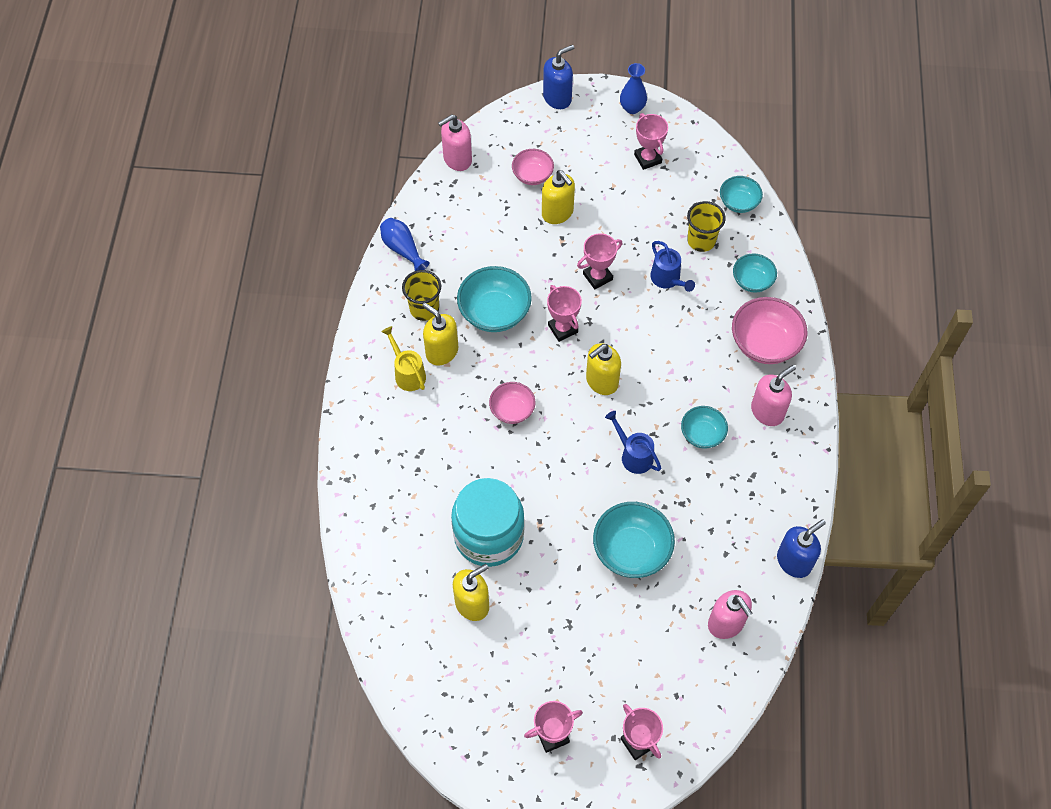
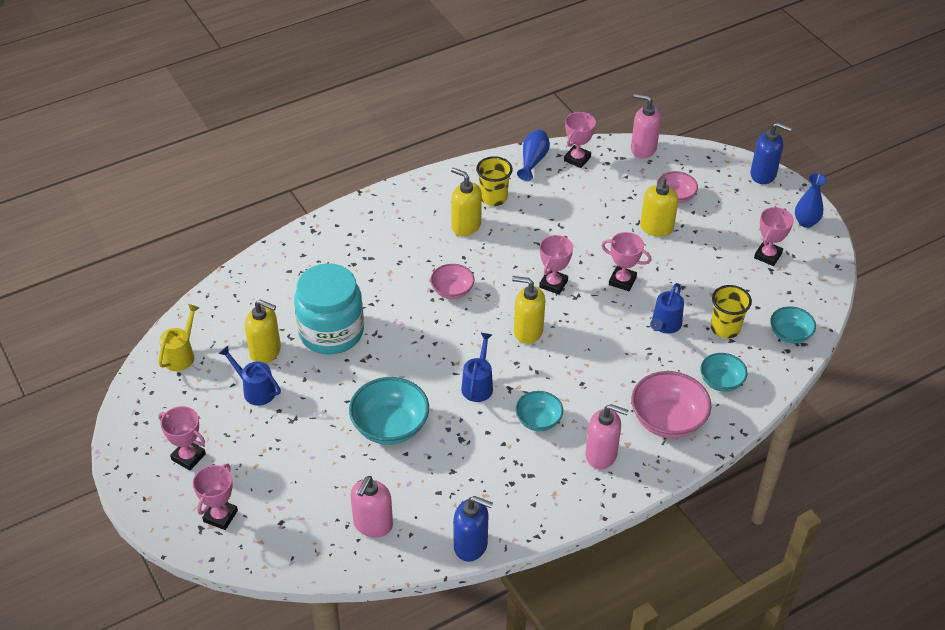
camera: 55 degrees right, 15 degrees down
(407, 373) = (430, 217): yellow watering can -> yellow watering can (181, 355)
(428, 215) = (577, 159): none -> pink trophy
(441, 351) = (466, 226): yellow soap dispenser -> yellow soap dispenser turned 60 degrees counterclockwise
(494, 312) = (529, 237): turquoise bowl -> none
(512, 637) = (255, 390): none -> blue watering can

